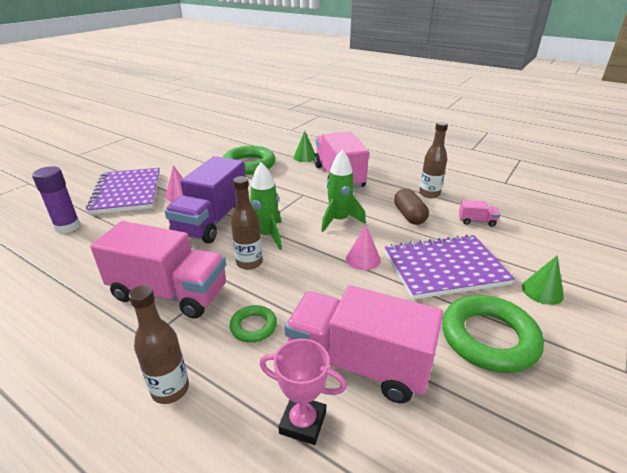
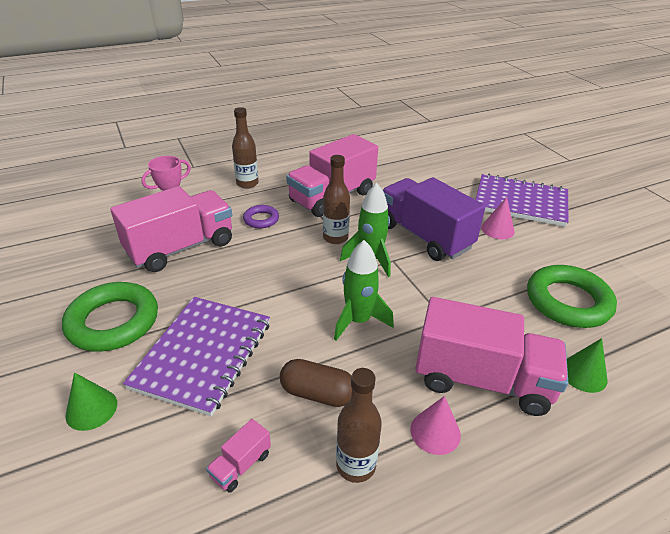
camera: 120 degrees right, 5 degrees up
(68, 227) = (465, 170): purple glue stick -> none
(253, 326) = (261, 219): green ring -> purple ring
(363, 259) = (276, 304): pink cone -> pink cone (435, 432)

